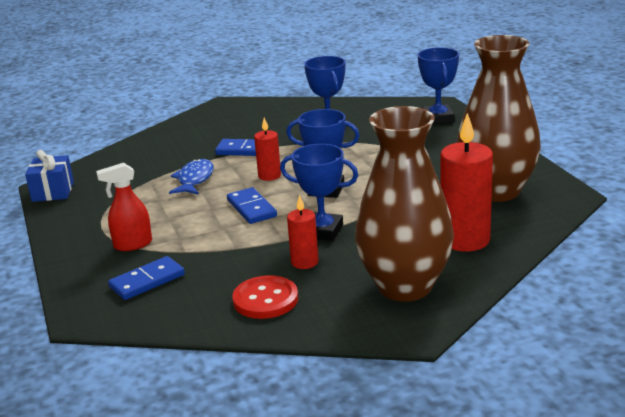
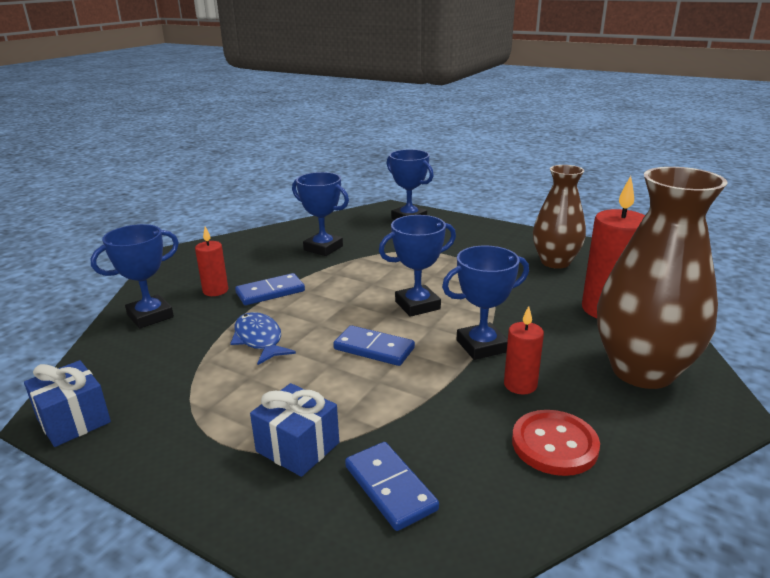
camera: 40 degrees left, 0 degrees up
(132, 245) = (298, 447): red spray bottle -> blue gift
(147, 281) = (390, 488): blue domino -> blue domino turned 45 degrees counterclockwise
(155, 145) = (150, 316): none -> blue trophy
(269, 176) = (338, 309): red candle -> red candle (215, 291)
(496, 191) = (555, 262): brown vase -> brown vase, size x0.65

